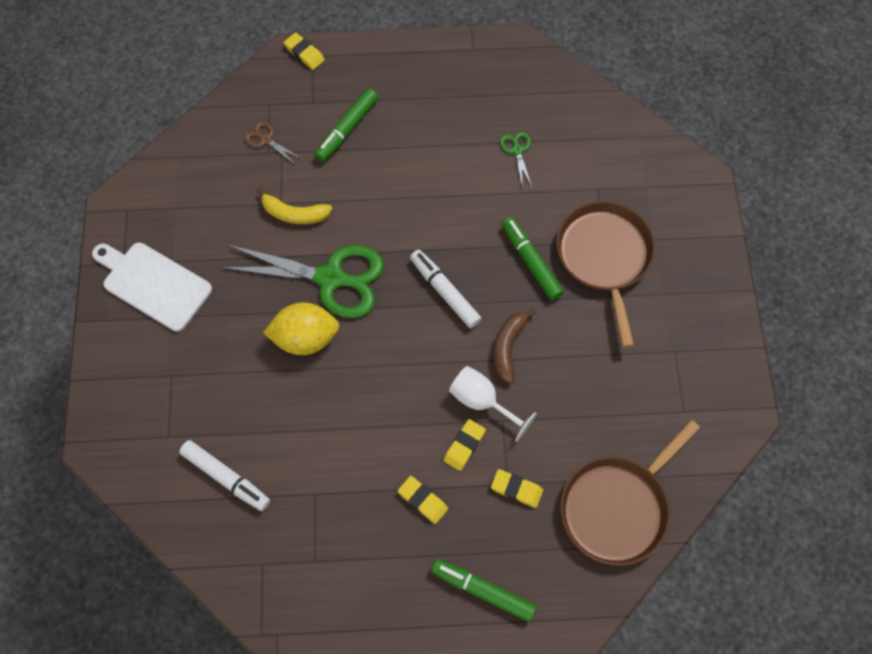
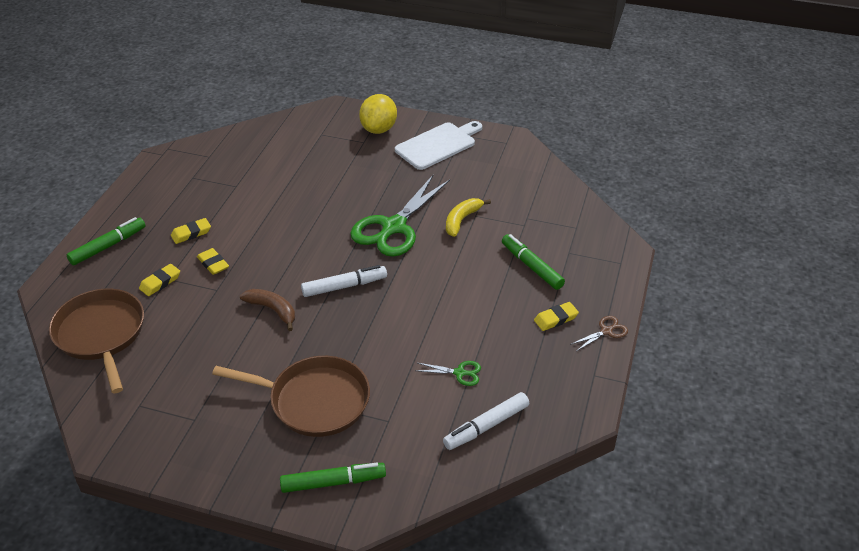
camera: 110 degrees right, 25 degrees down
(226, 477) = (276, 152): white marker -> white marker (486, 426)
(266, 140) = (540, 219): brown scissors -> brown scissors (606, 331)
(304, 53) = (625, 258): yellow eraser -> yellow eraser (555, 319)
(305, 338) = (352, 205): yellow lemon -> yellow lemon (379, 129)
(482, 401) = (239, 283): white goblet -> none
(531, 262) = (339, 347): green marker -> green marker (333, 482)

